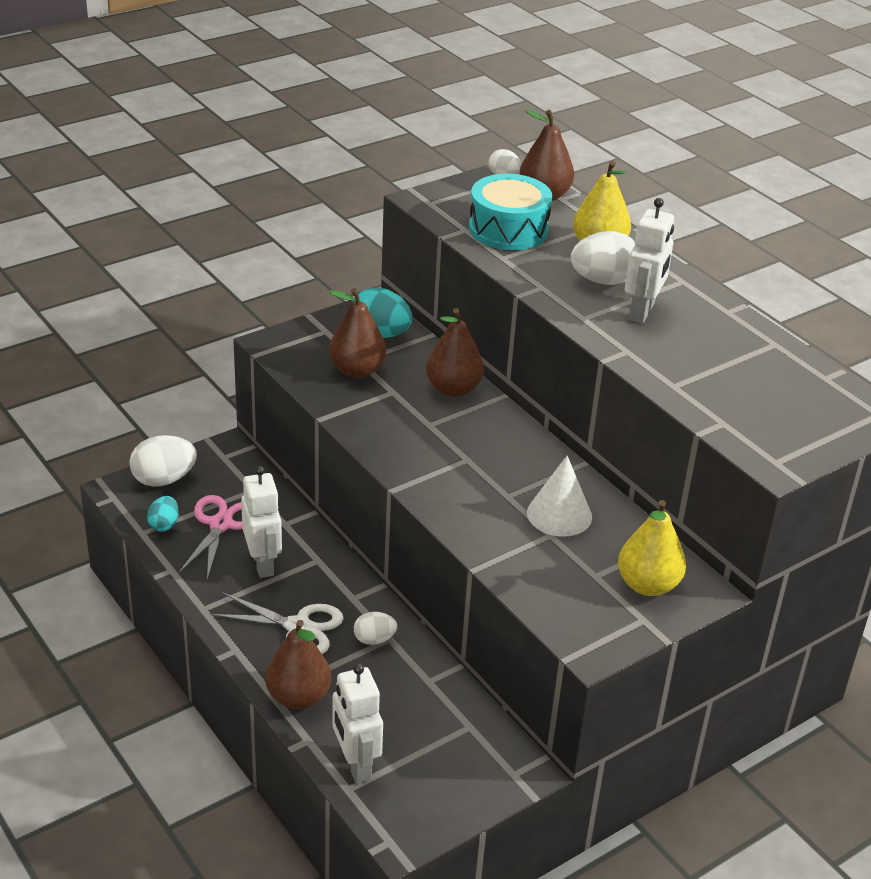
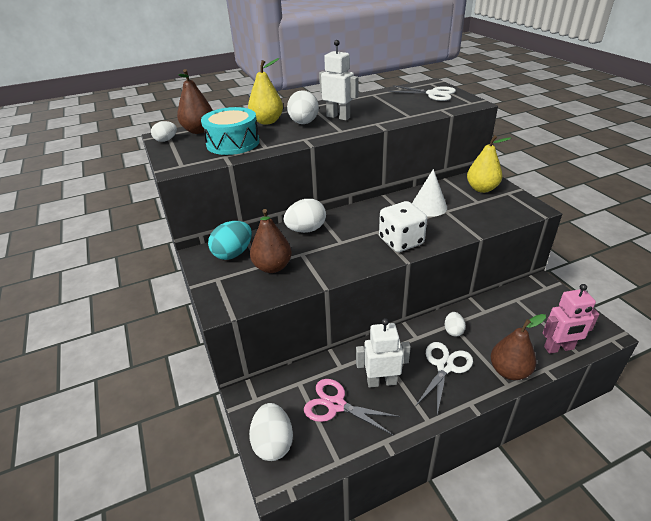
camera: 75 degrees left, 0 degrees up
(164, 525) = (330, 445): turquoise egg -> none
(355, 764) = (559, 348): white robot -> pink robot
(443, 483) = (401, 241): none -> white dice
(453, 389) = (306, 230): brown pear -> white egg
(807, 415) = (433, 94): none -> white scissors

